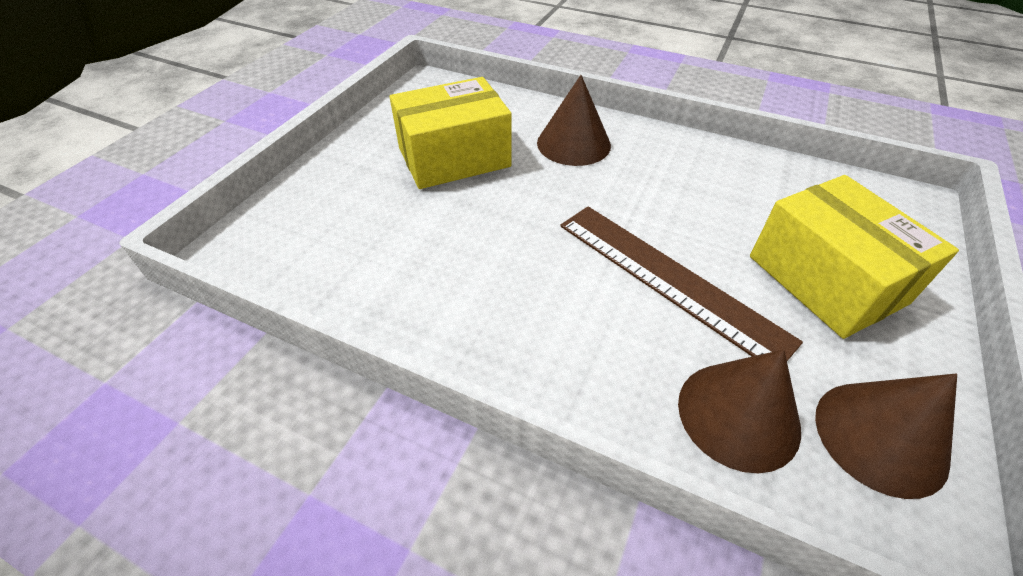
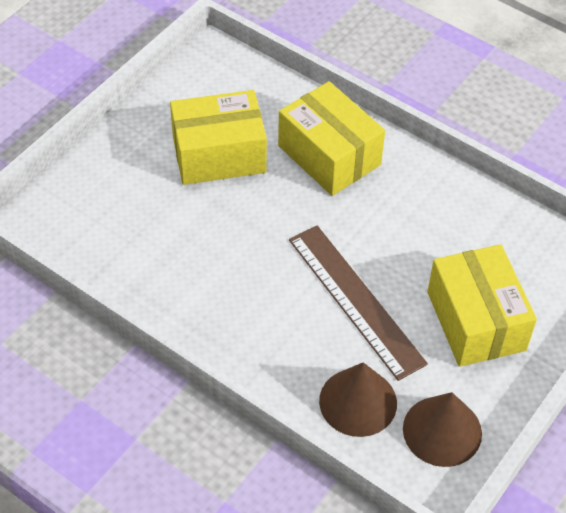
camera: 10 degrees right, 5 degrees up
(573, 143) = (329, 155): brown cone -> yellow box

